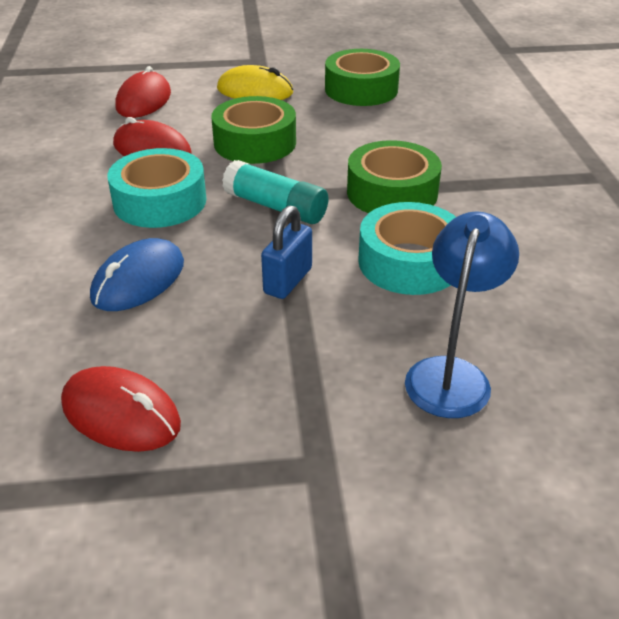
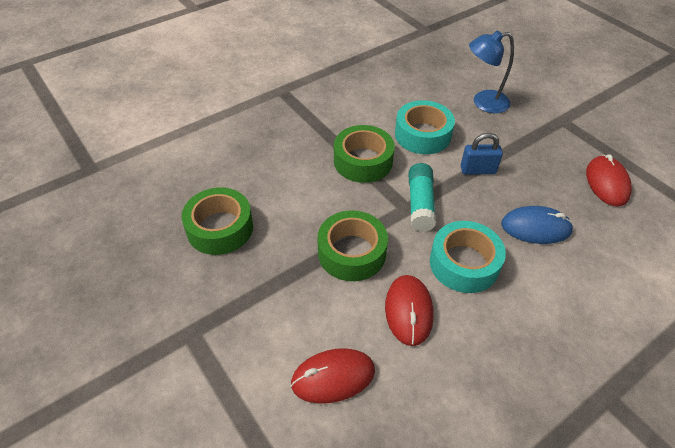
camera: 120 degrees left, 10 degrees up
(255, 91) = (262, 298): yellow mouse -> none

